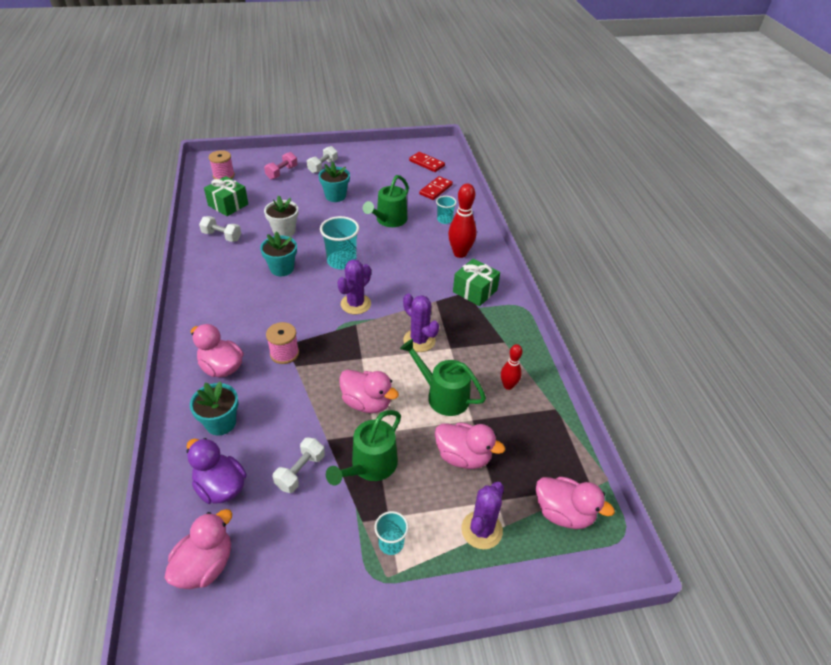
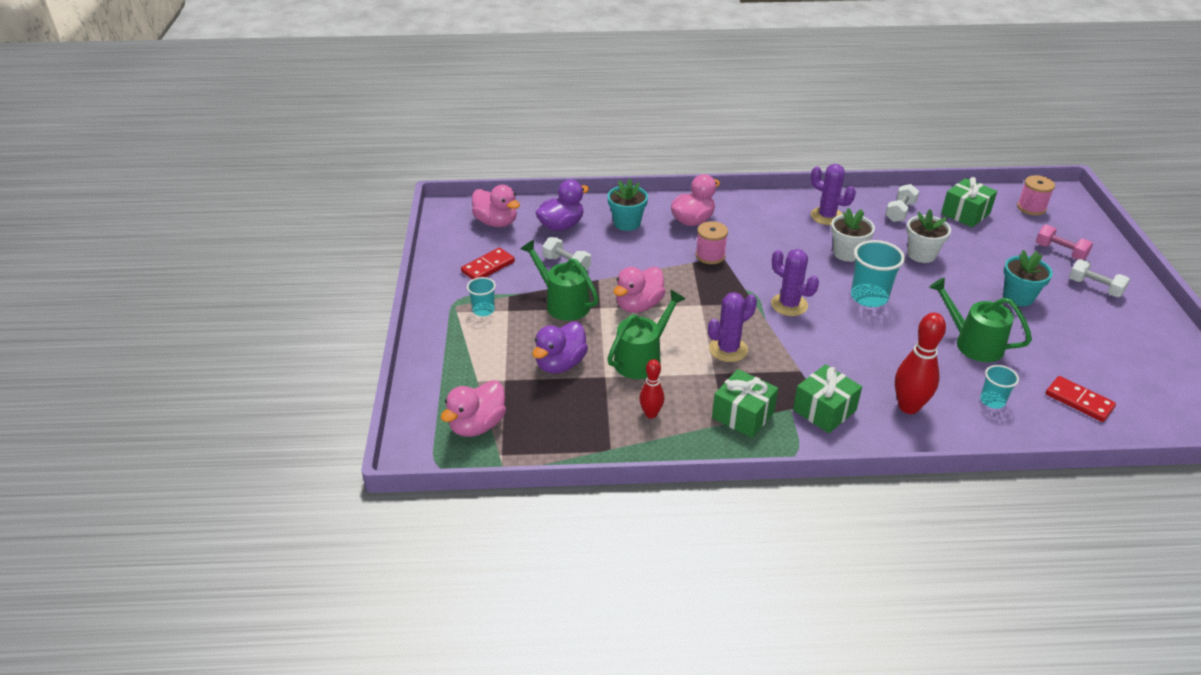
camera: 100 degrees right, 5 degrees down
(282, 268) = (847, 253): turquoise flower pot -> white flower pot
(426, 163) = (1162, 399): red domino -> red domino (488, 267)
(463, 456) = (560, 364): pink duck -> purple duck
(481, 530) = (478, 365): purple cactus -> purple cactus (827, 216)
(492, 332) = (743, 415): none -> green gift

